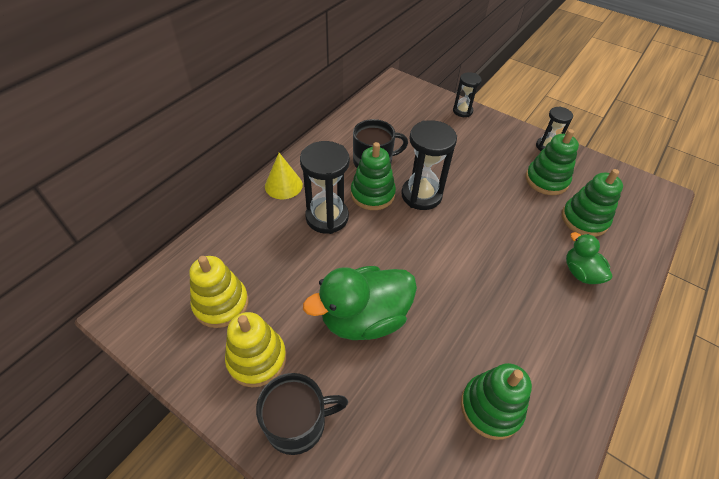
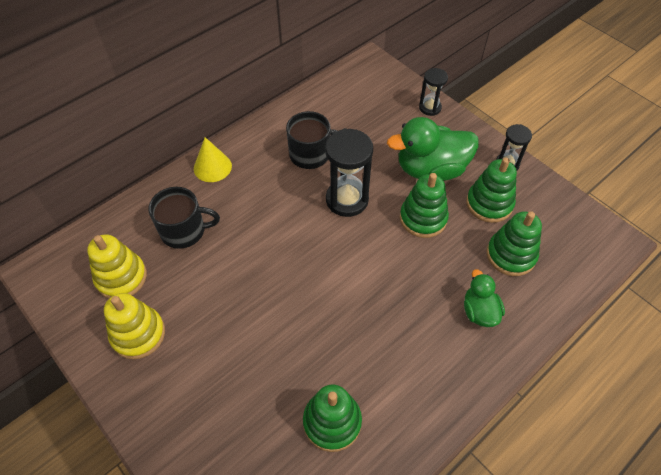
camera: 15 degrees right, 5 degrees up
(297, 423) = (156, 398): black mug -> black mug (184, 231)
(327, 217) = (244, 208): black hourglass -> none
(364, 318) = (245, 316): green duck -> green duck (431, 169)
(372, 194) = (297, 190): green stacking toy -> green stacking toy (423, 218)

